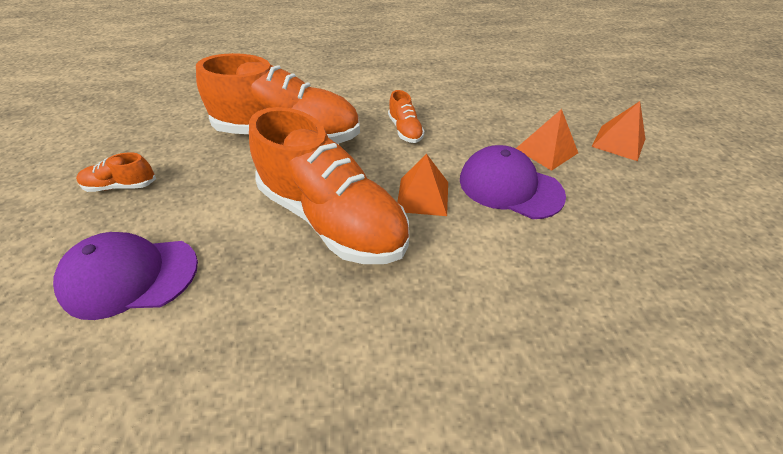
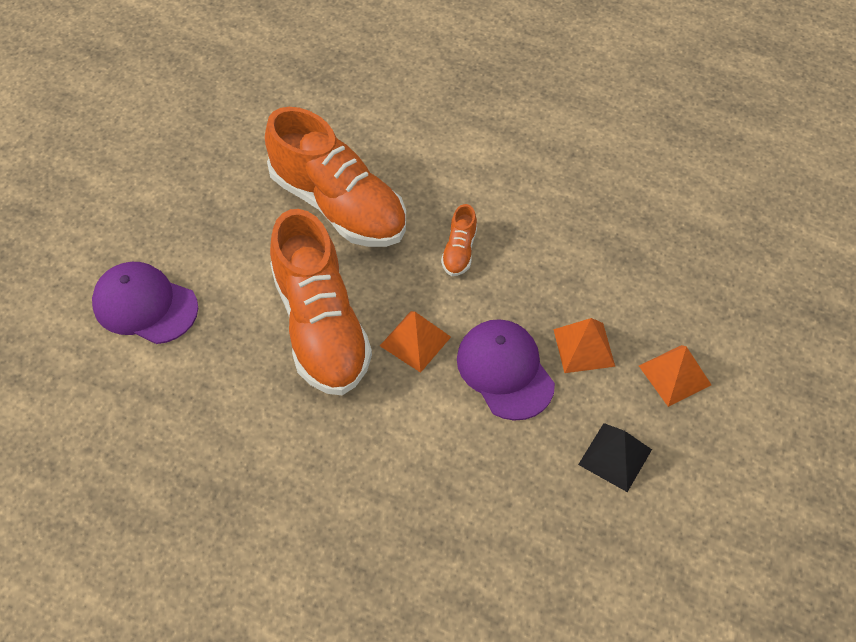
camera: 30 degrees right, 10 degrees up
(121, 186) = (167, 204): orange shoe -> none
(646, 207) = (615, 457): none -> black pyramid

